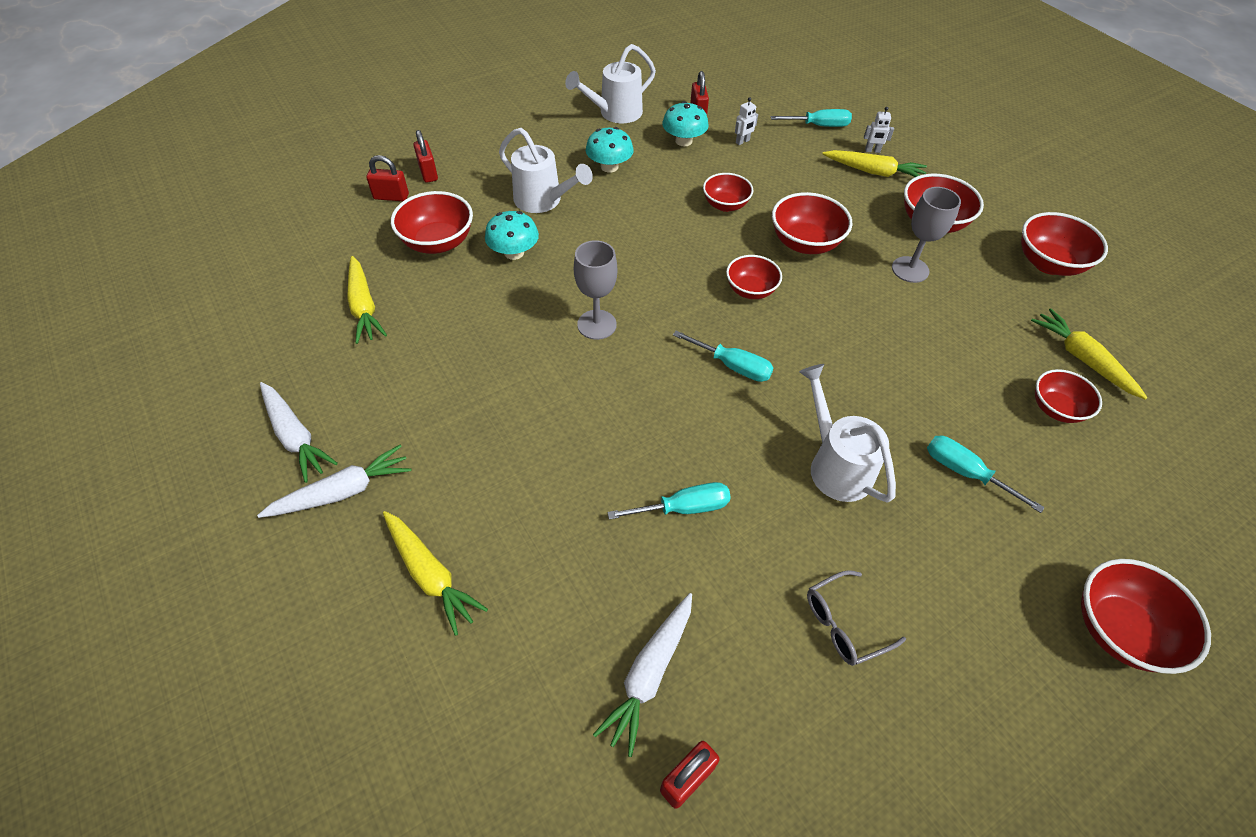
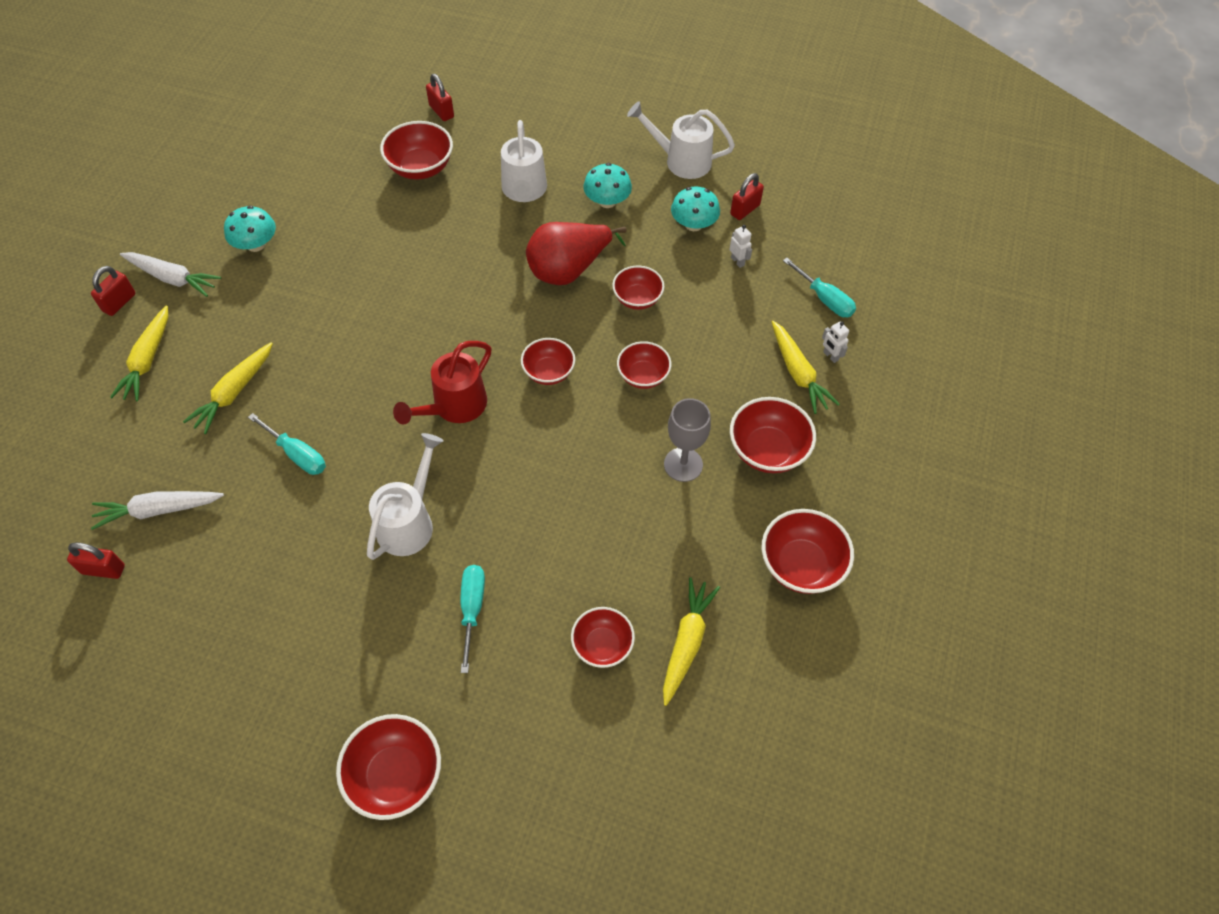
camera: 50 degrees right, 5 degrees up
(295, 436) = (194, 227): white carrot -> none
(364, 307) = (324, 177): yellow carrot -> yellow carrot (234, 392)
(428, 173) = (487, 111): red padlock -> red padlock (119, 302)
(514, 253) = (451, 213): turquoise mushroom -> turquoise mushroom (256, 244)
(597, 324) = (423, 305): grey goblet -> none
(656, 222) = (569, 270): none -> red pear
(732, 366) = (454, 407): turquoise screwdriver -> red watering can
(742, 141) = (737, 261): white robot -> white robot turned 135 degrees counterclockwise
(805, 243) = (643, 376): red bowl -> red bowl, size x0.67
(844, 624) = (271, 596): grey glasses -> none

